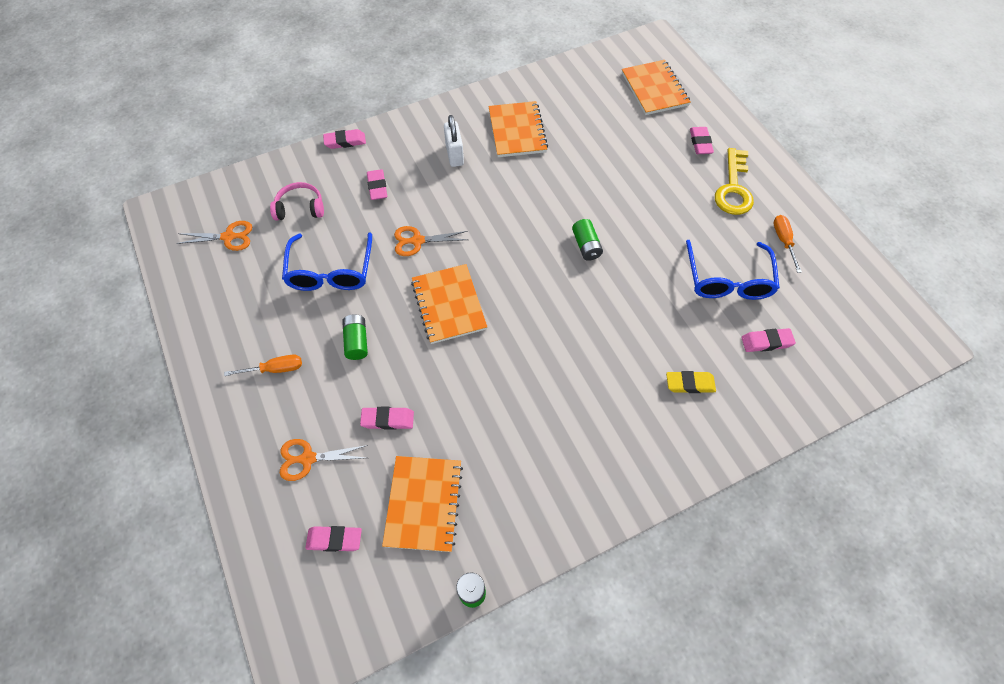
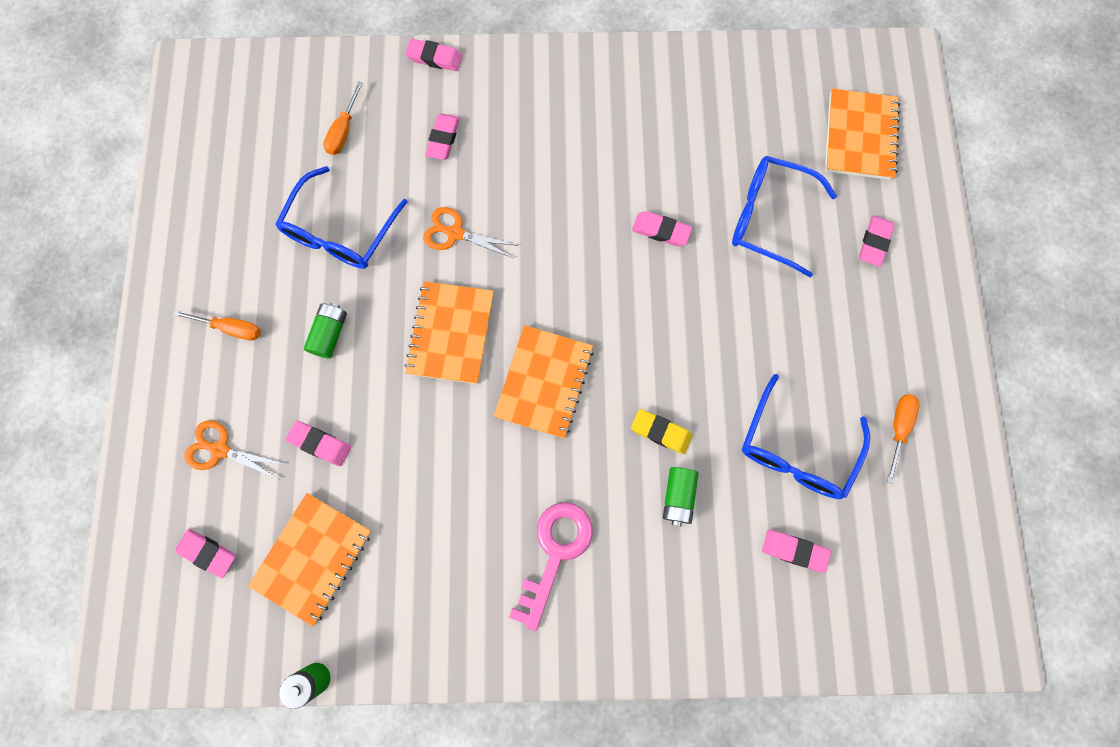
camera: 25 degrees right, 15 degrees up
(228, 237) = (250, 137): orange scissors -> none
(300, 208) = (344, 131): pink headphones -> orange screwdriver
(454, 155) = (555, 131): white padlock -> none
(517, 131) = (649, 128): orange notebook -> orange notebook (544, 382)
(560, 186) = (661, 231): none -> pink eraser
(586, 246) = (648, 326): green battery -> green battery (678, 496)
(606, 417) = (554, 553): none -> pink key
(626, 154) = (769, 218): none -> blue glasses
(689, 384) = (672, 559): yellow eraser -> yellow eraser (661, 432)
(733, 188) = (878, 327): yellow key -> none

